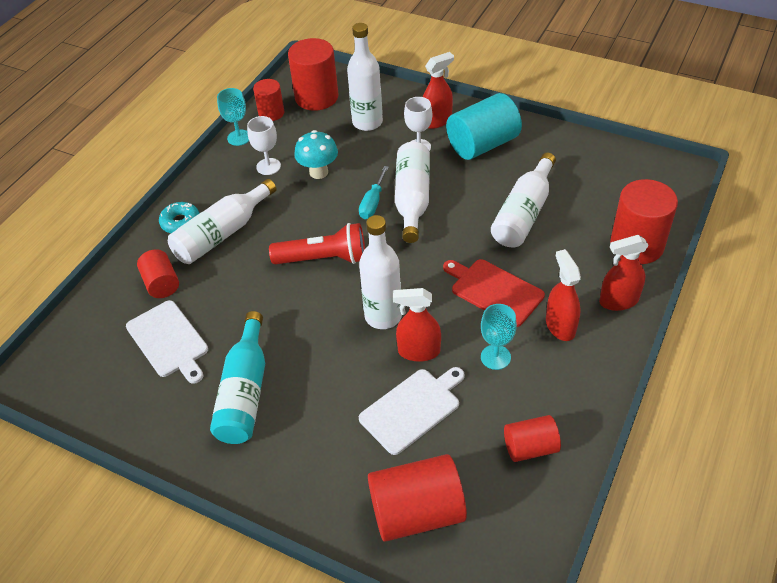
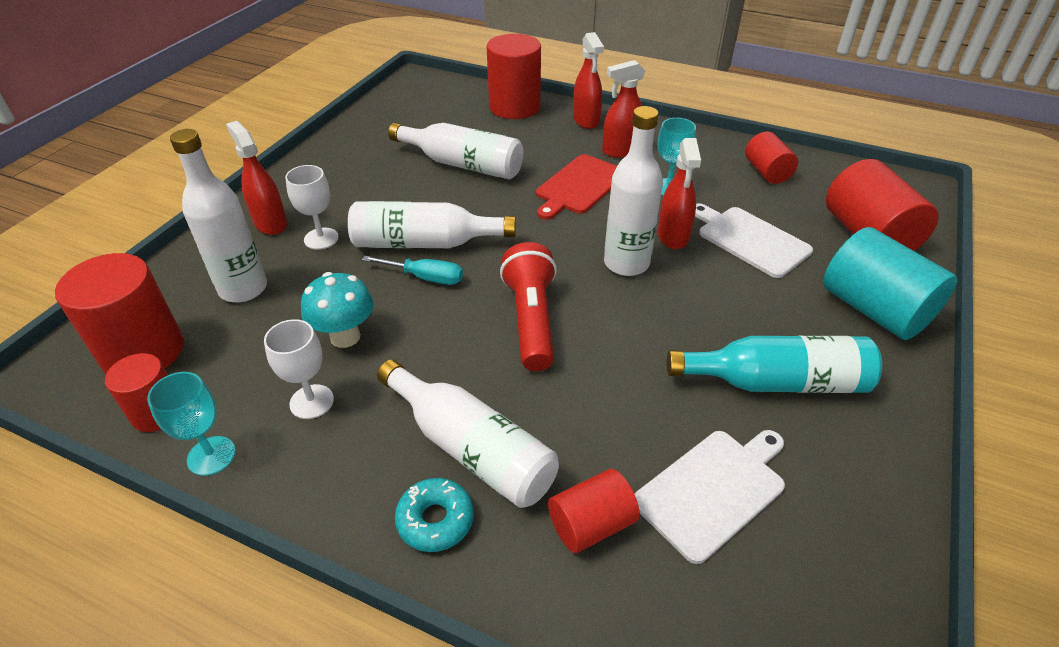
camera: 95 degrees left, 5 degrees down
(482, 144) = (335, 188): turquoise cylinder -> turquoise cylinder (874, 310)

